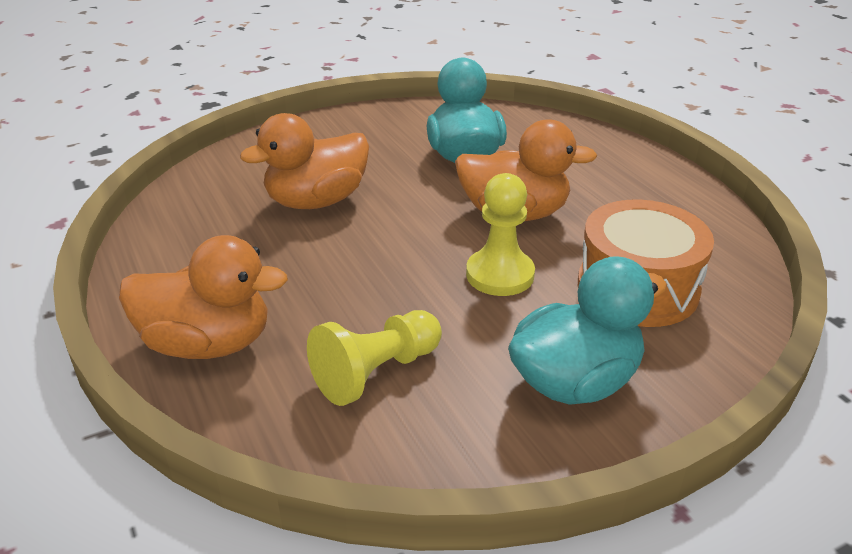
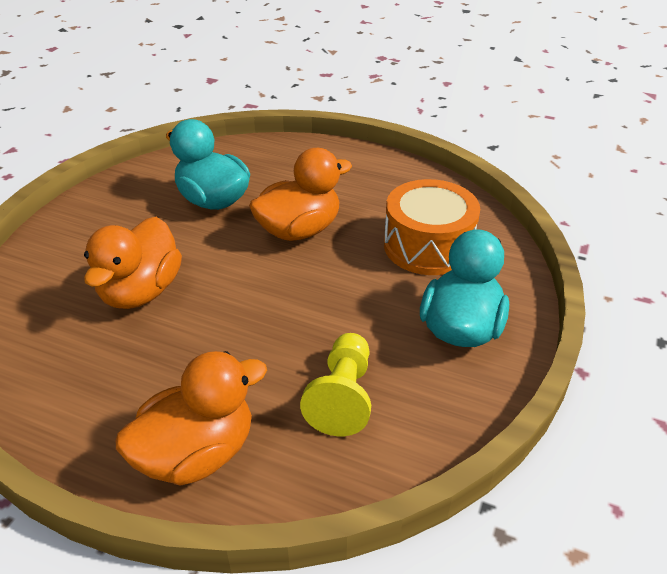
camera: 40 degrees left, 5 degrees up
(500, 275) = (340, 280): yellow pawn -> none

